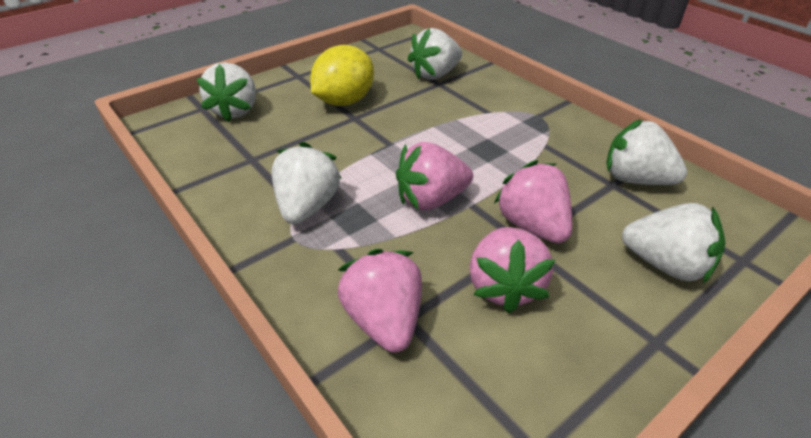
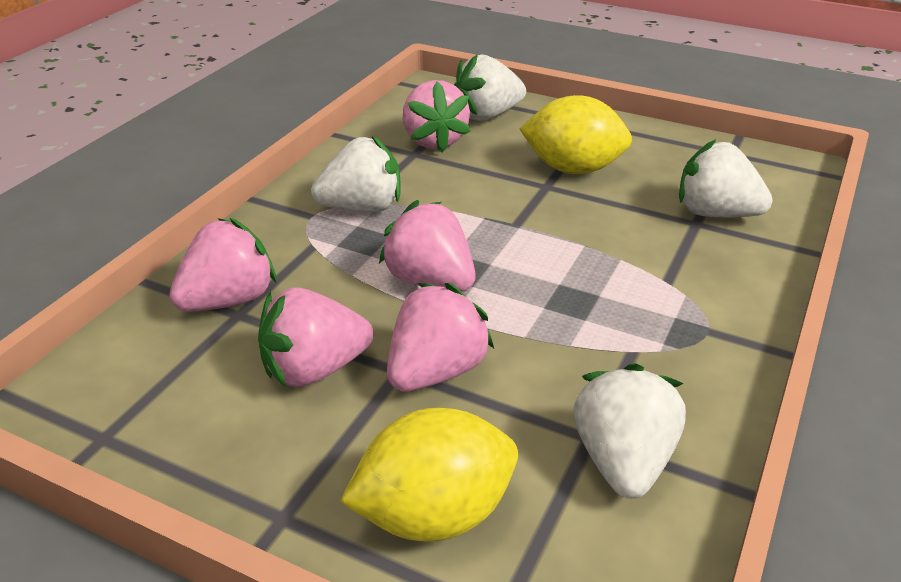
camera: 65 degrees right, 5 degrees down
(245, 144) = (434, 141): none -> pink strawberry
(665, 264) = (434, 514): white strawberry -> yellow lemon

